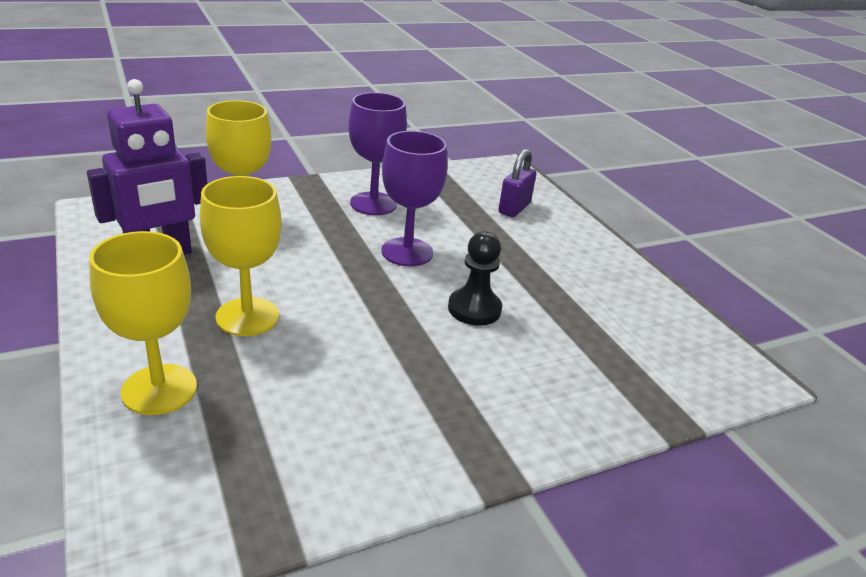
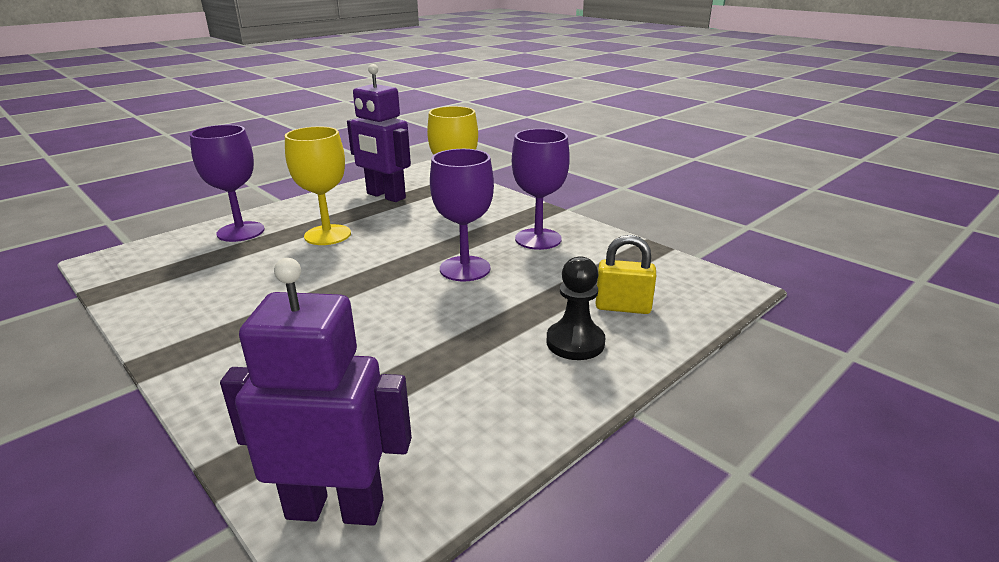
camera: 75 degrees right, 5 degrees down
(159, 389) = (241, 232): yellow goblet -> purple goblet
(474, 309) = (389, 316): black pawn -> black pawn (575, 342)
(514, 208) = (623, 307): purple padlock -> yellow padlock
(716, 374) = (335, 508): none -> purple robot

